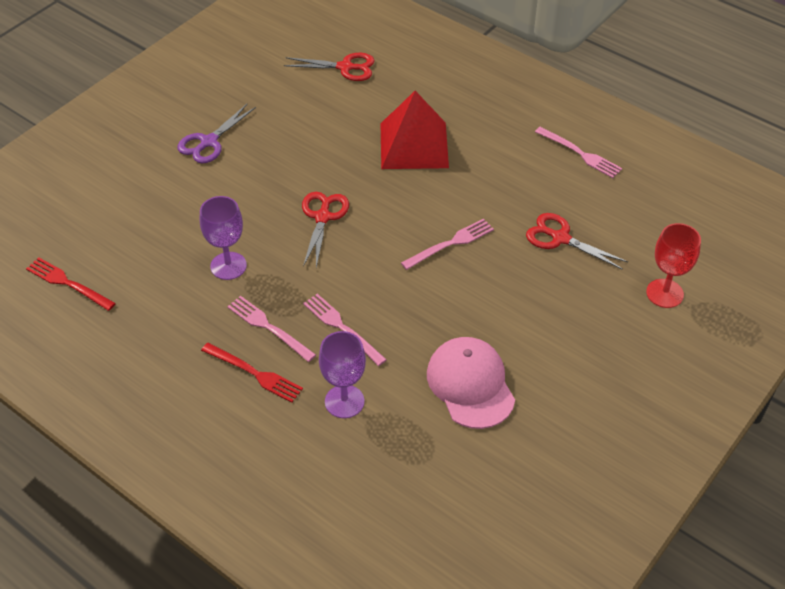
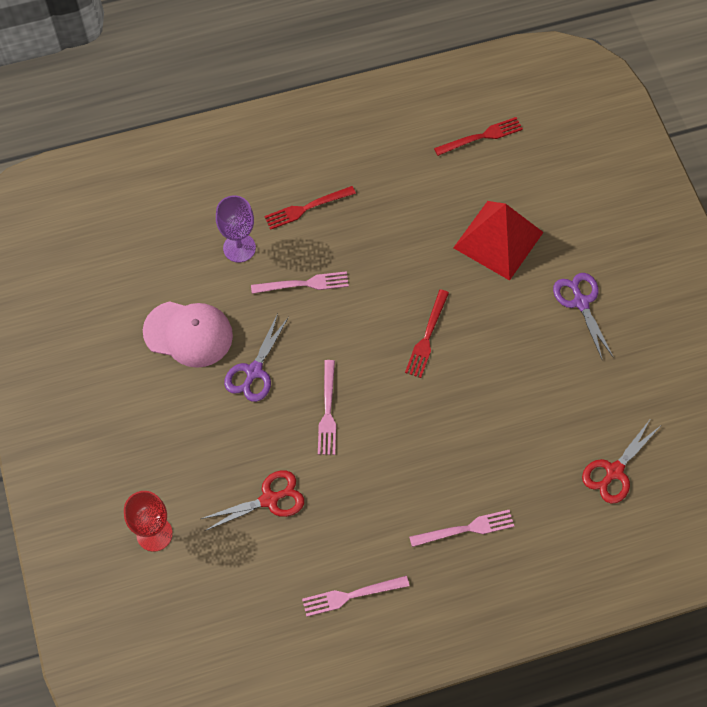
camera: 125 degrees right, 15 degrees up
(228, 266) = (422, 244): purple goblet -> none
(268, 327) = (341, 238): pink fork -> pink fork (466, 529)
(323, 217) = (427, 336): red scissors -> red fork
(414, 145) = (463, 461): red pyramid -> red pyramid (498, 240)
(461, 313) = (254, 371): none -> purple scissors

